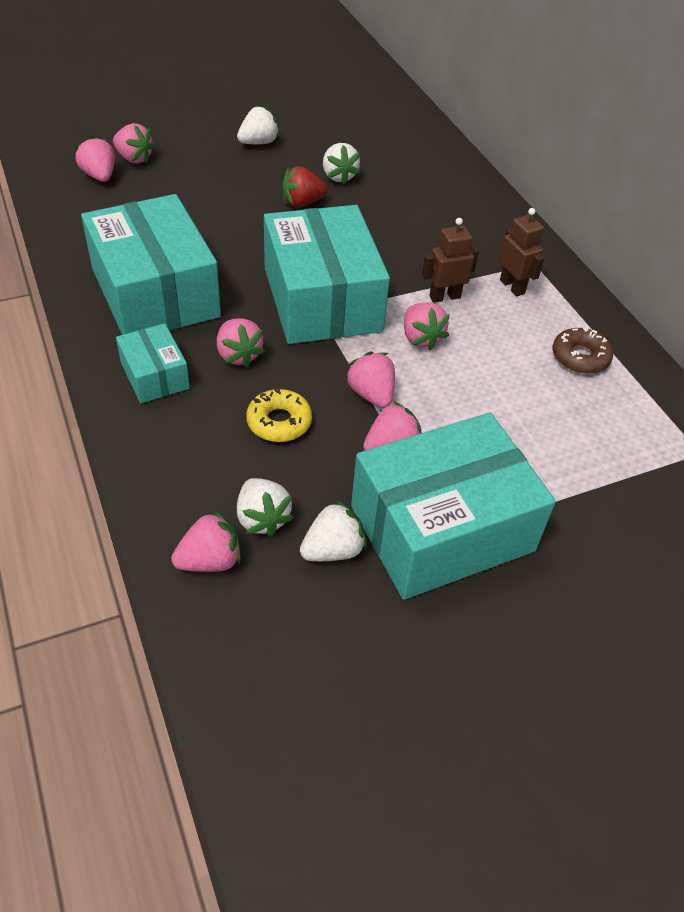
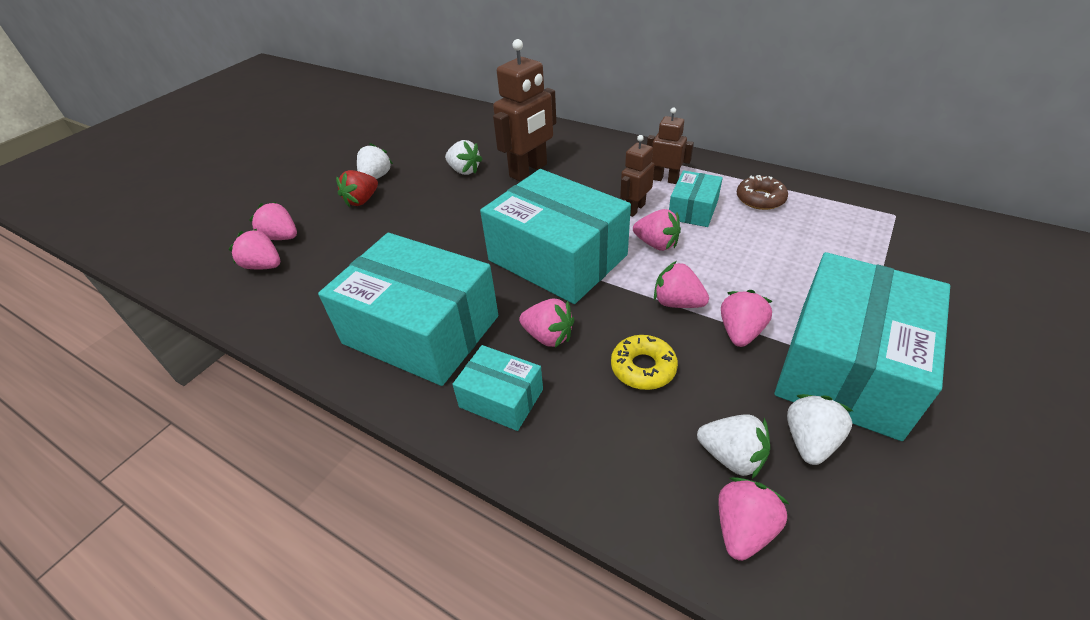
camera: 30 degrees left, 5 degrees down
(134, 158) = (281, 237): pink strawberry -> pink strawberry turned 150 degrees counterclockwise
(302, 203) = (459, 200): red strawberry -> red strawberry (362, 200)
(395, 207) = (529, 171): none -> brown robot
(498, 329) = (693, 209): none -> turquoise box

